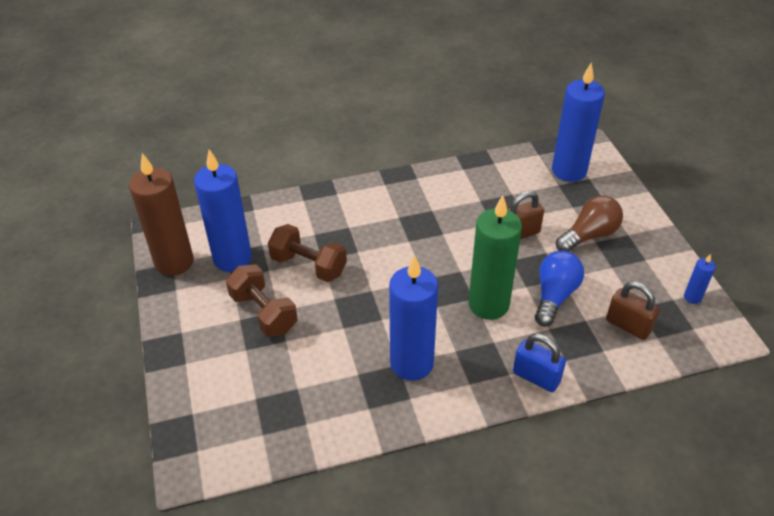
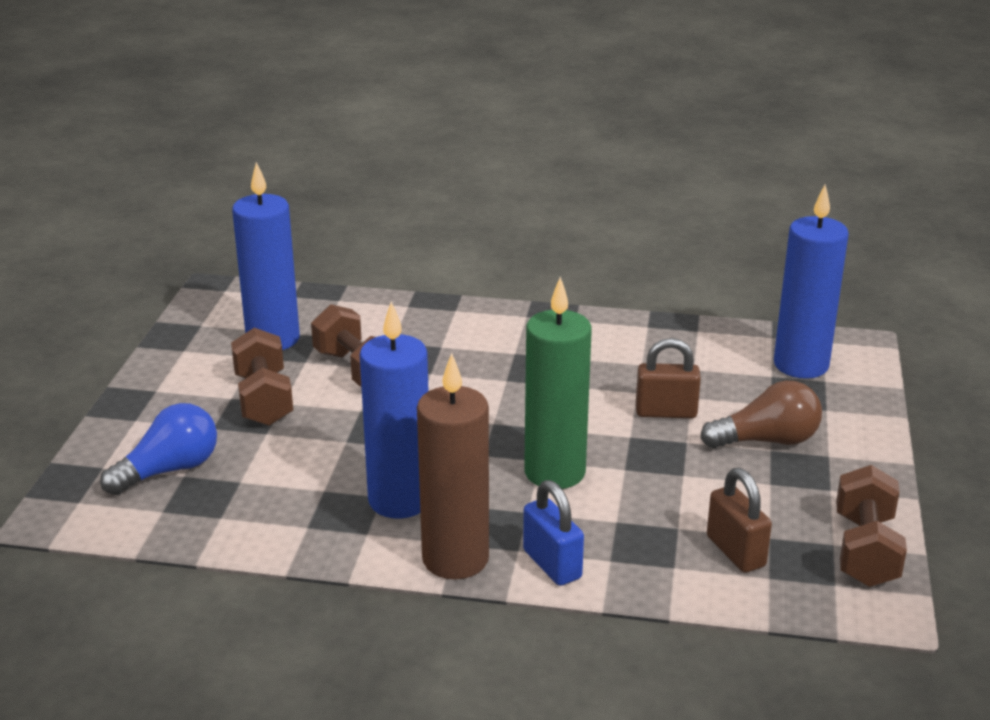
camera: 25 degrees right, 15 degrees down
(174, 262) = (204, 325): brown candle -> brown candle (455, 559)
(554, 296) = (655, 490): blue light bulb -> blue light bulb (169, 470)
(692, 297) = (865, 550): blue candle -> brown dumbbell

